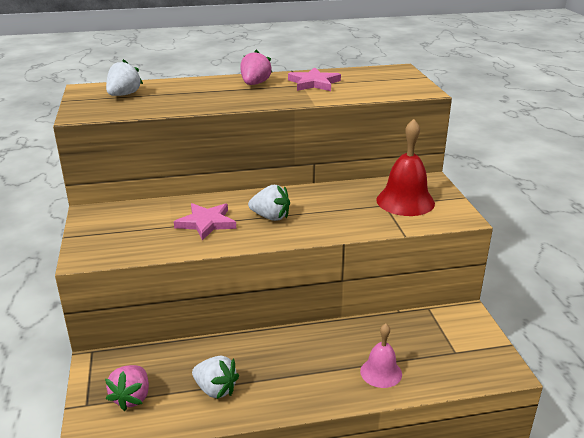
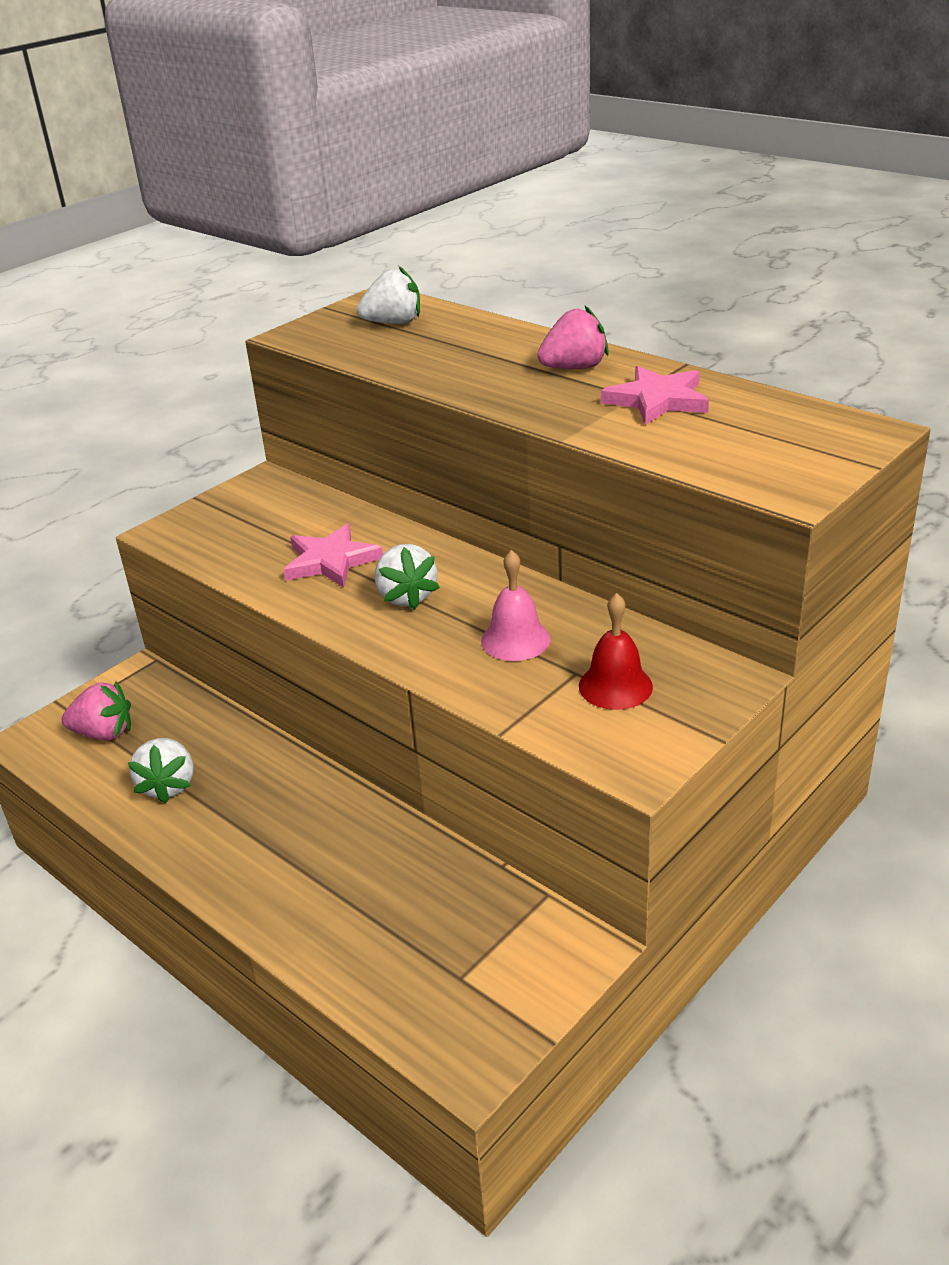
camera: 55 degrees right, 5 degrees up
(132, 397) = (104, 733): pink strawberry -> pink strawberry turned 150 degrees counterclockwise
(381, 372) = (332, 916): pink bell -> pink bell (515, 640)
(405, 201) = (615, 686): red bell -> red bell, size x0.62

